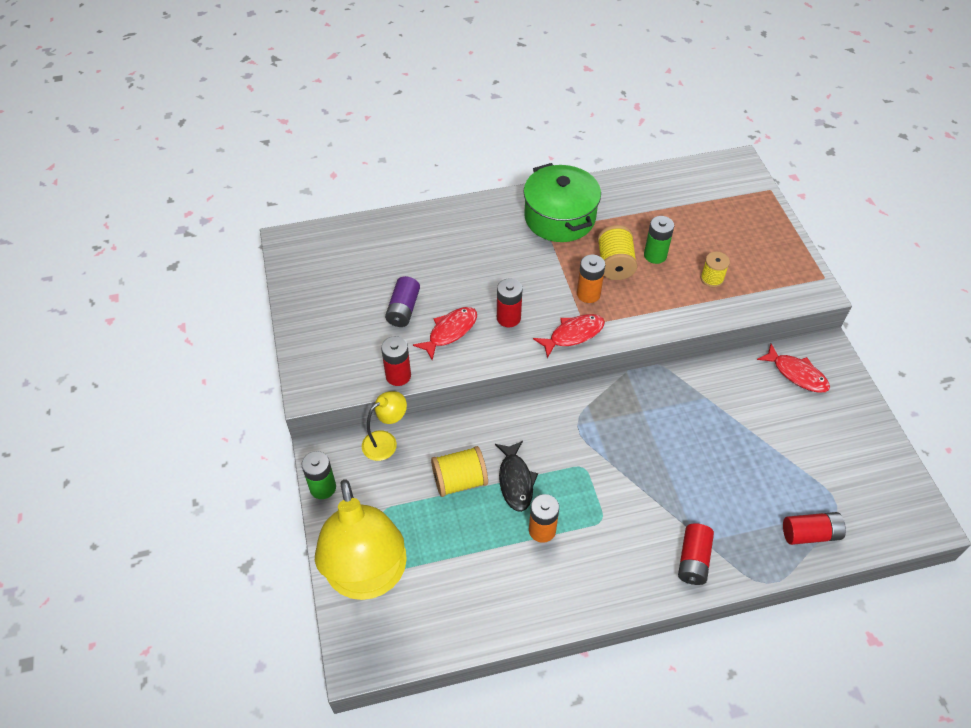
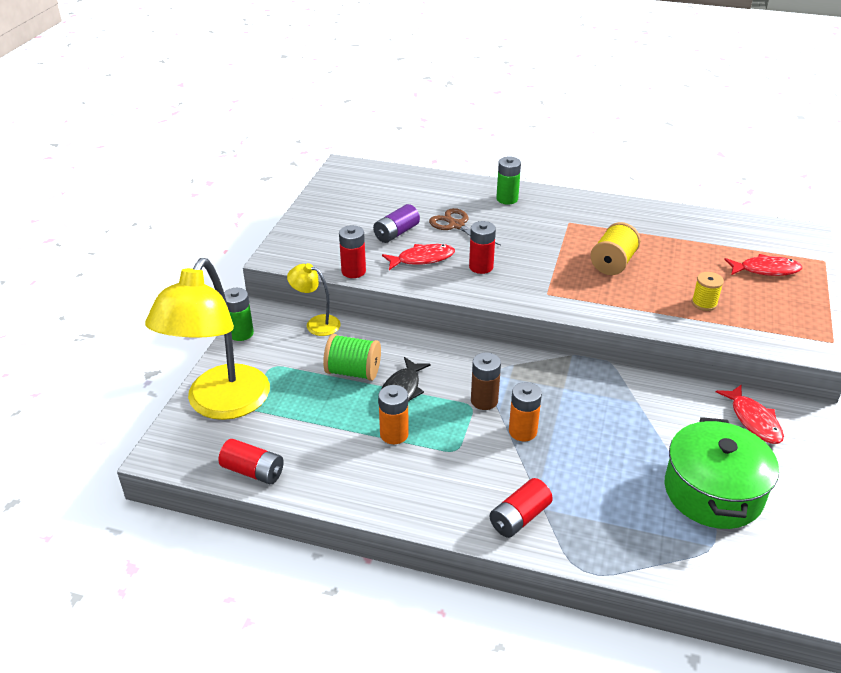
camera: 30 degrees right, 15 degrees down
(386, 441) = (316, 323): yellow lamp -> yellow lamp turned 150 degrees counterclockwise
(452, 276) = (456, 225): none -> brown scissors
(459, 481) = (353, 372): yellow spool -> green spool
(560, 217) = (587, 218): green pot -> green pot (713, 492)
(573, 334) = (530, 296): red fish -> red fish (765, 270)
(588, 294) = (569, 275): orange battery -> orange battery (522, 431)
(590, 456) = (484, 401): none -> brown battery
(655, 255) = (659, 269): green battery -> green battery (507, 199)
(810, 534) = (664, 552): red battery -> red battery (253, 471)

